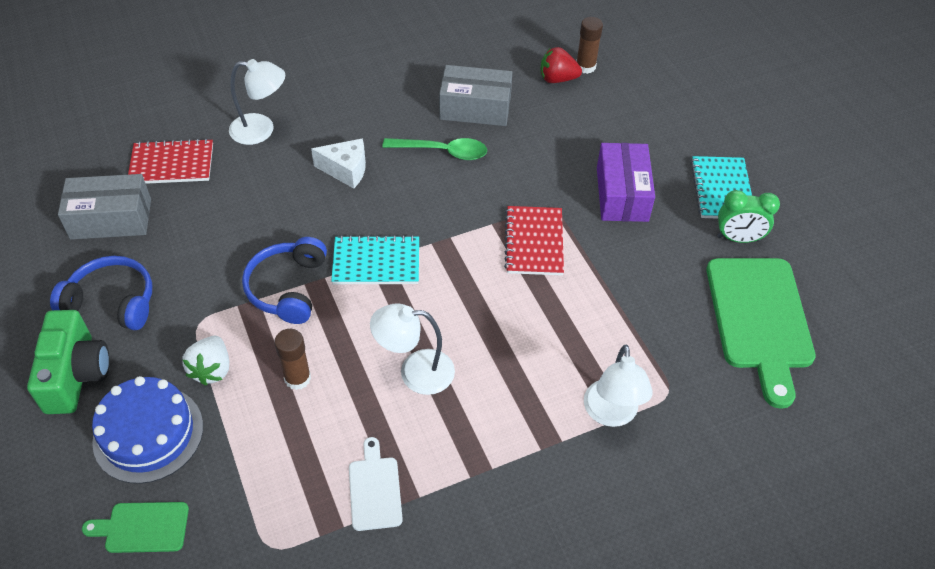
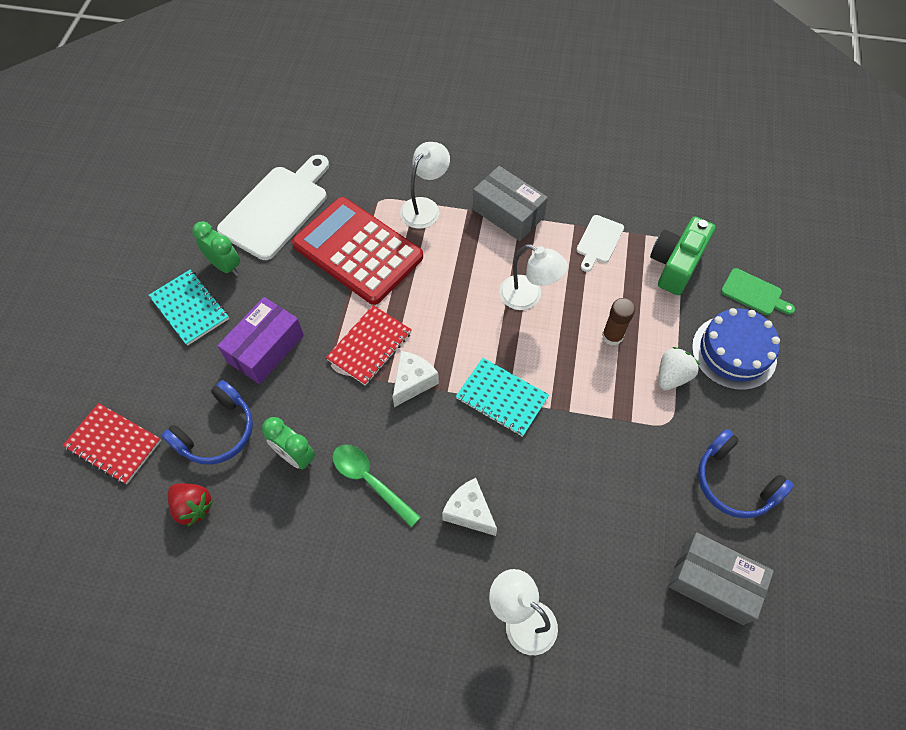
camera: 145 degrees left, 10 degrees up
(76, 375) = (778, 428): green camera -> green camera (675, 265)
(172, 164) = (632, 625): red notebook -> red notebook (113, 444)
(287, 288) = (584, 414): blue headphones -> blue headphones (217, 432)
(468, 234) = (413, 382): none -> white cheese
(475, 108) = (299, 517): grey box -> grey box (508, 213)
(516, 138) = (295, 456): none -> green clock
(585, 67) = (152, 506): brown glue stick -> none
(632, 322) = (358, 251): none -> red calculator
(722, 189) = (190, 308): turquoise notebook -> turquoise notebook turned 75 degrees counterclockwise
(759, 319) = (277, 209): green cutting board -> white cutting board

